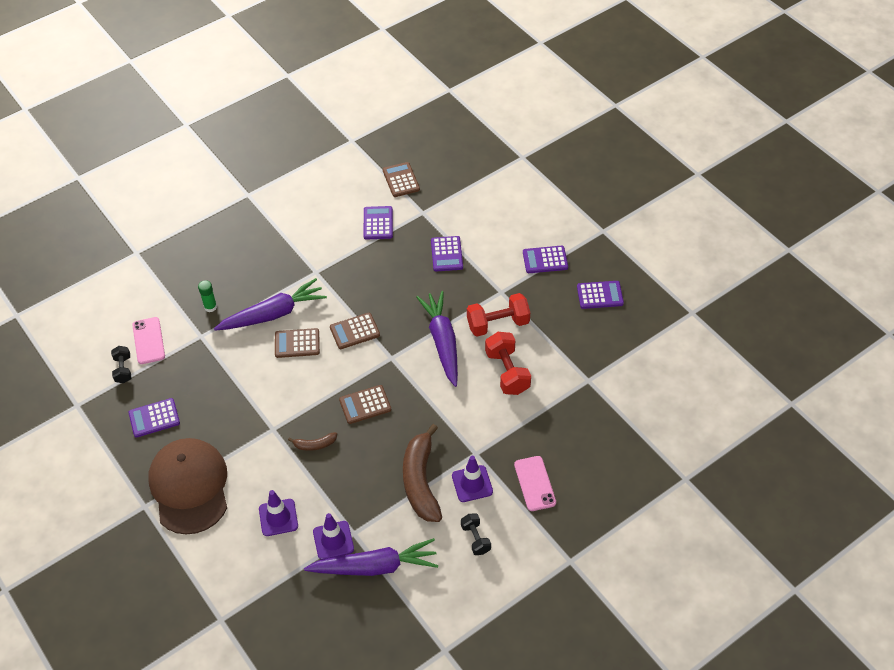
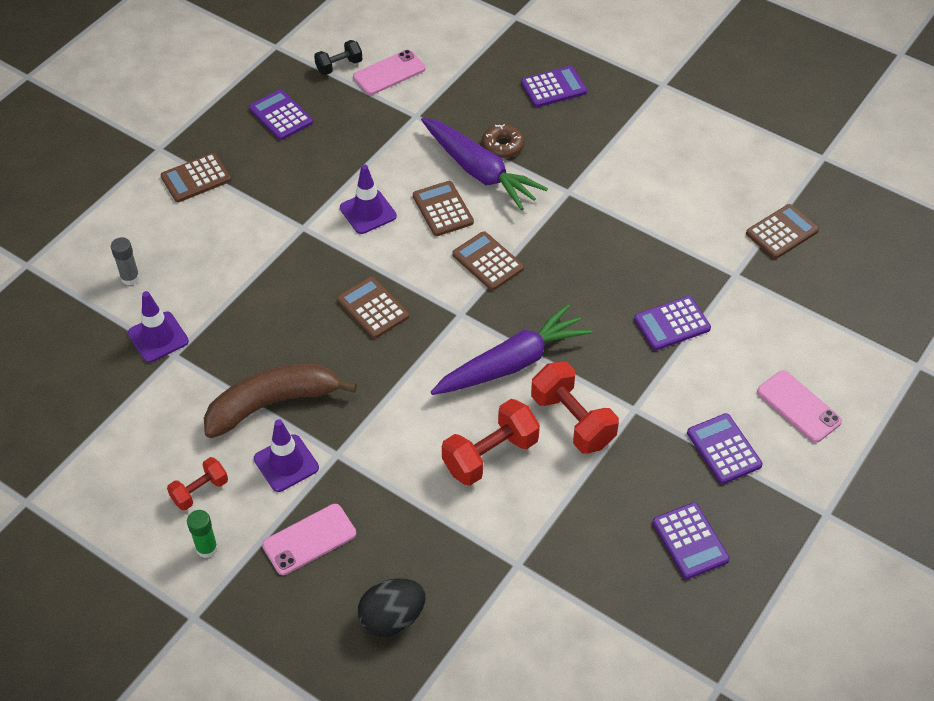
camera: 70 degrees right, 0 degrees up
(189, 487) = (196, 178): brown cap -> brown calculator
(210, 307) = (463, 109): green glue stick -> green glue stick (207, 548)
(257, 295) = (502, 146): none -> brown donut
(268, 549) = (130, 278): none -> grey glue stick
(278, 517) = (176, 273): purple traffic cone -> purple traffic cone (368, 212)
(315, 445) = (293, 275): brown banana -> none
(374, 566) = (130, 391): purple carrot -> none
(378, 223) = (687, 230): purple calculator -> purple calculator (553, 87)
(475, 539) = (200, 491): black dumbbell -> red dumbbell
(529, 217) = (798, 406): none -> pink phone
(604, 452) = (392, 618): none -> black egg

